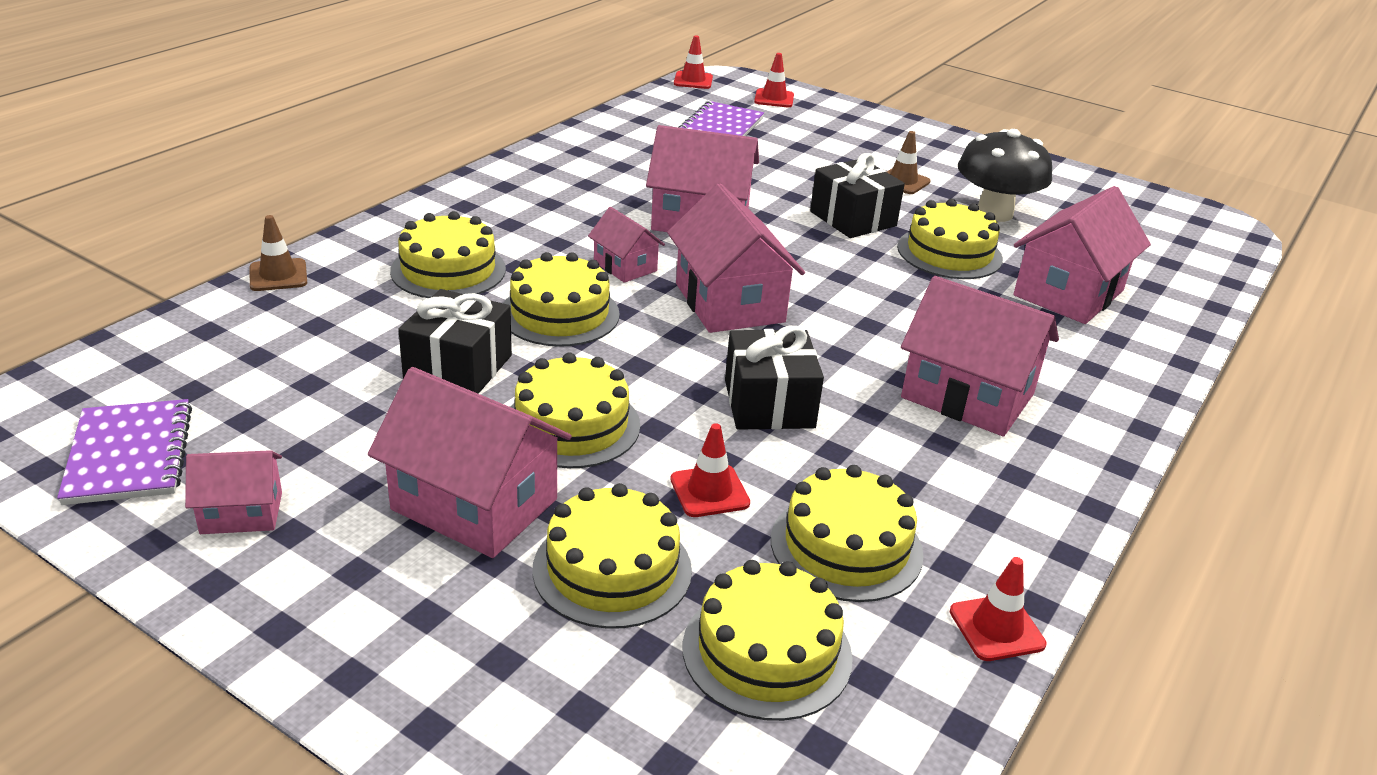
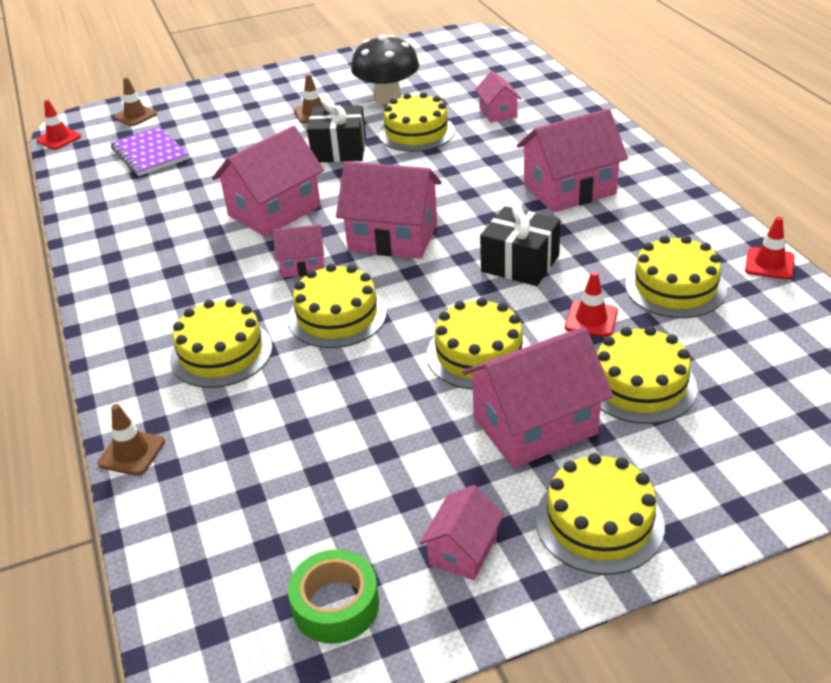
camera: 50 degrees left, 5 degrees up
(129, 455) = (335, 605): purple notebook -> green tape
(458, 368) = (364, 386): black gift -> none
(767, 652) = (745, 349): yellow cake -> yellow cake (599, 522)
(774, 99) = (135, 116): red traffic cone -> brown traffic cone
(1068, 293) = (498, 112): pink house -> pink house, size x0.54

